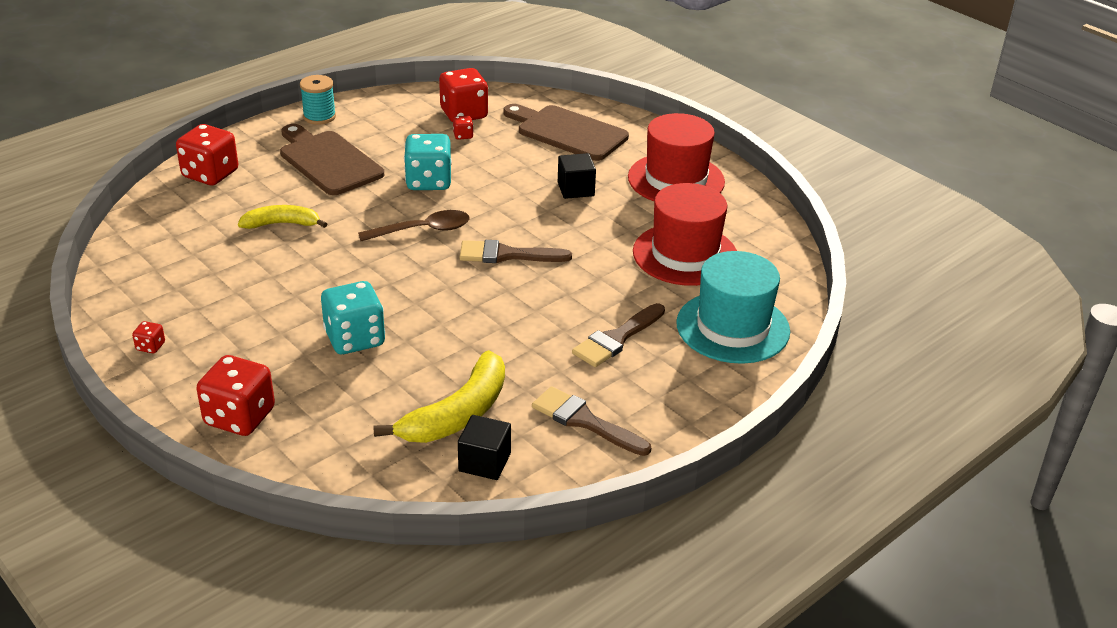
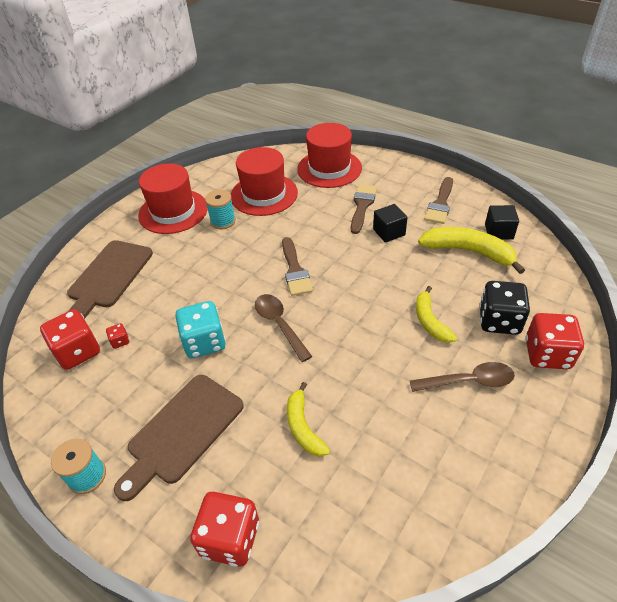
camera: 100 degrees left, 10 degrees up
(150, 346) = (517, 450): red dice -> none
(251, 341) = (468, 381): none -> brown spoon
(316, 396) = (499, 321): none -> black dice
(355, 339) = (430, 321): turquoise dice -> yellow banana
(575, 189) = (197, 255): black cube -> black cube (389, 232)
(616, 339) = (362, 206): brown brush -> brown brush turned 105 degrees counterclockwise
(636, 214) = (223, 221): none -> turquoise spool
(732, 327) = (329, 168): turquoise hat -> red hat

